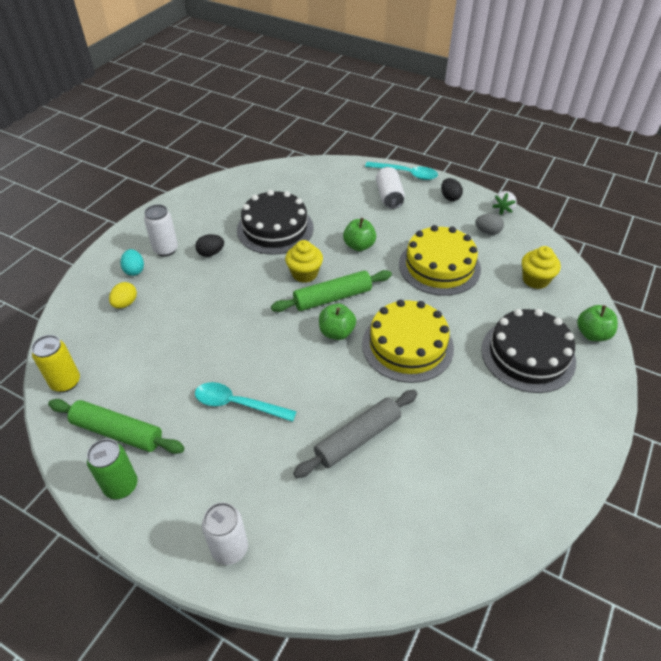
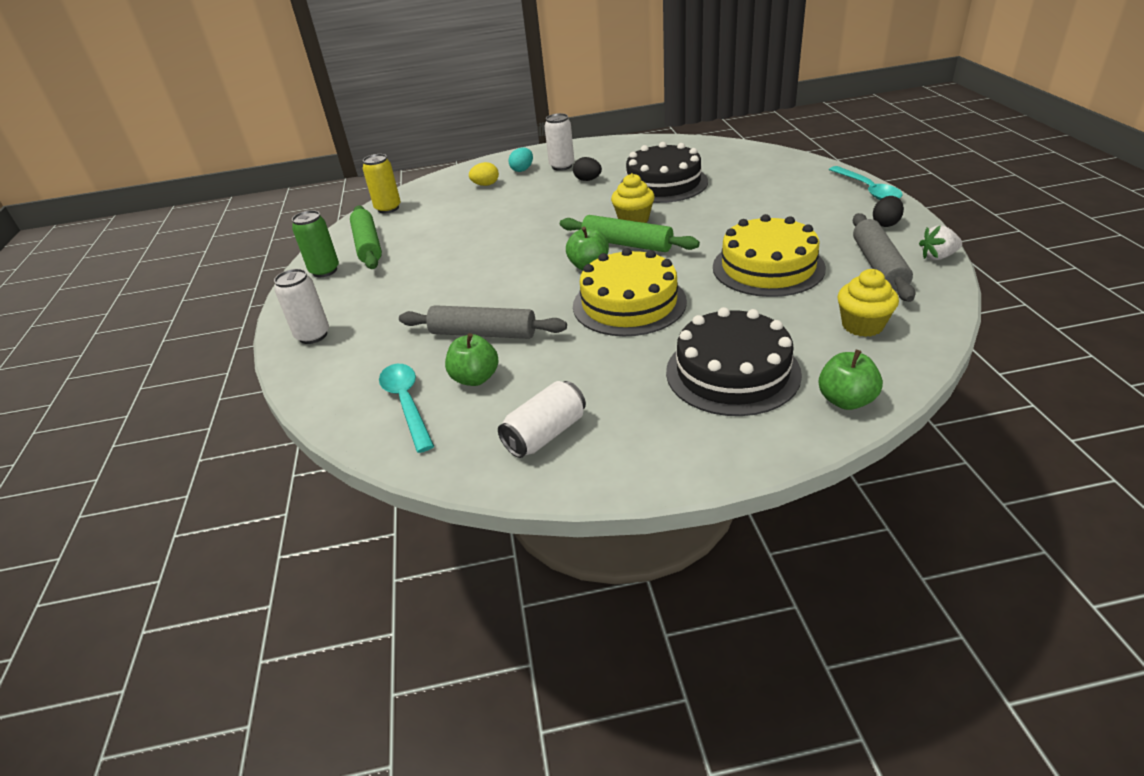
camera: 55 degrees right, 10 degrees down
(238, 404) = (449, 269): turquoise spoon -> turquoise spoon (407, 404)
(359, 246) = (715, 221): green apple -> green apple (475, 378)
(389, 196) = (814, 200): white can -> white can (545, 434)
(487, 232) = (878, 266): grey egg -> grey rolling pin

